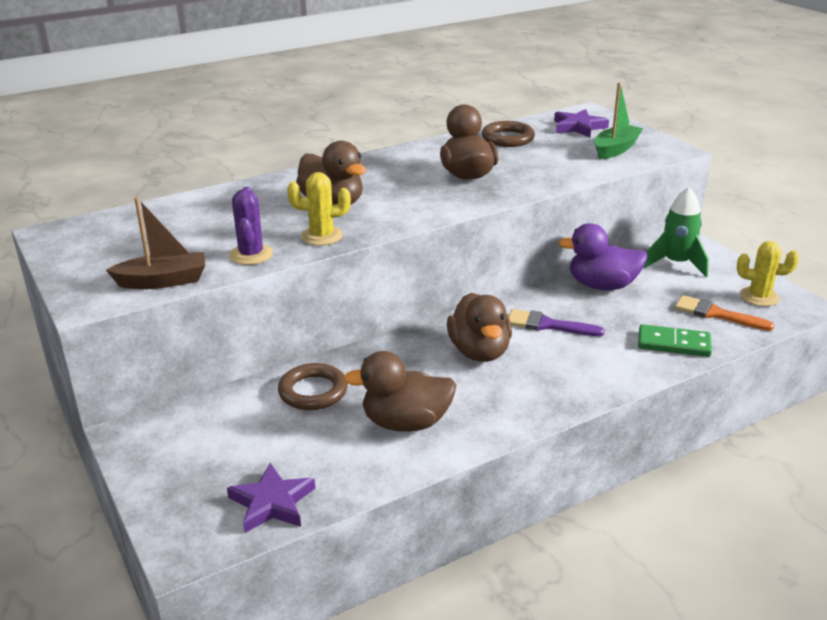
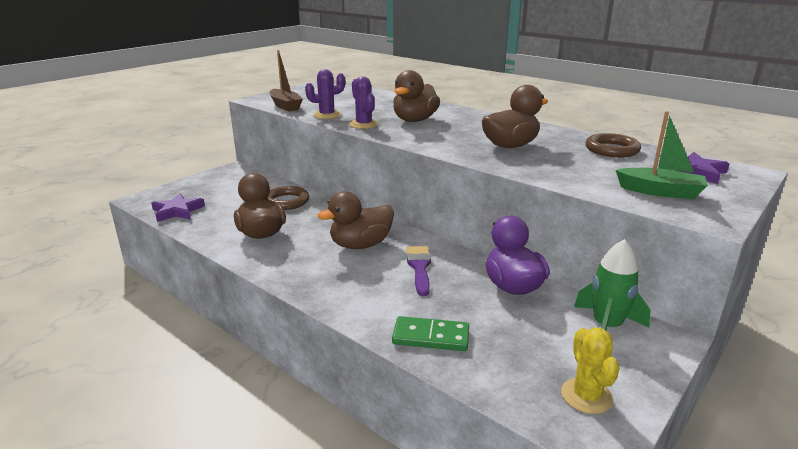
camera: 70 degrees right, 5 degrees down
(322, 236) = (363, 124): yellow cactus -> purple cactus
(673, 344) = (431, 337): green domino -> green domino turned 75 degrees counterclockwise
(716, 314) = (514, 362): orange brush -> none

